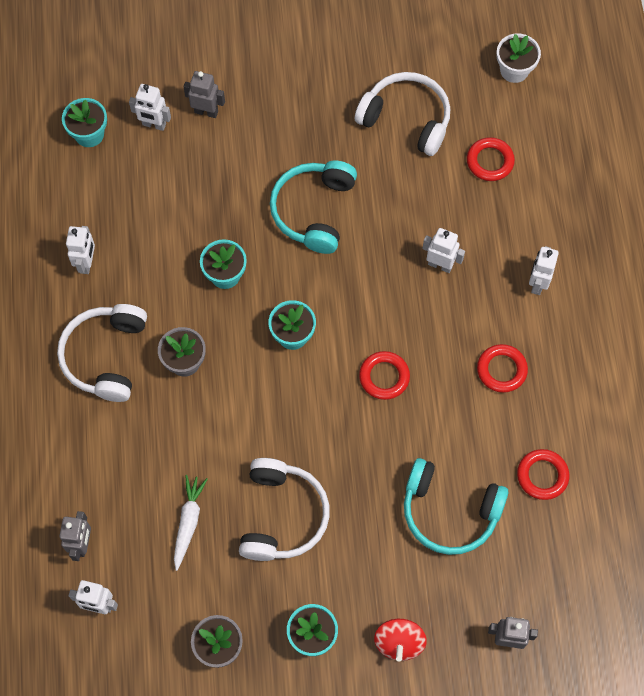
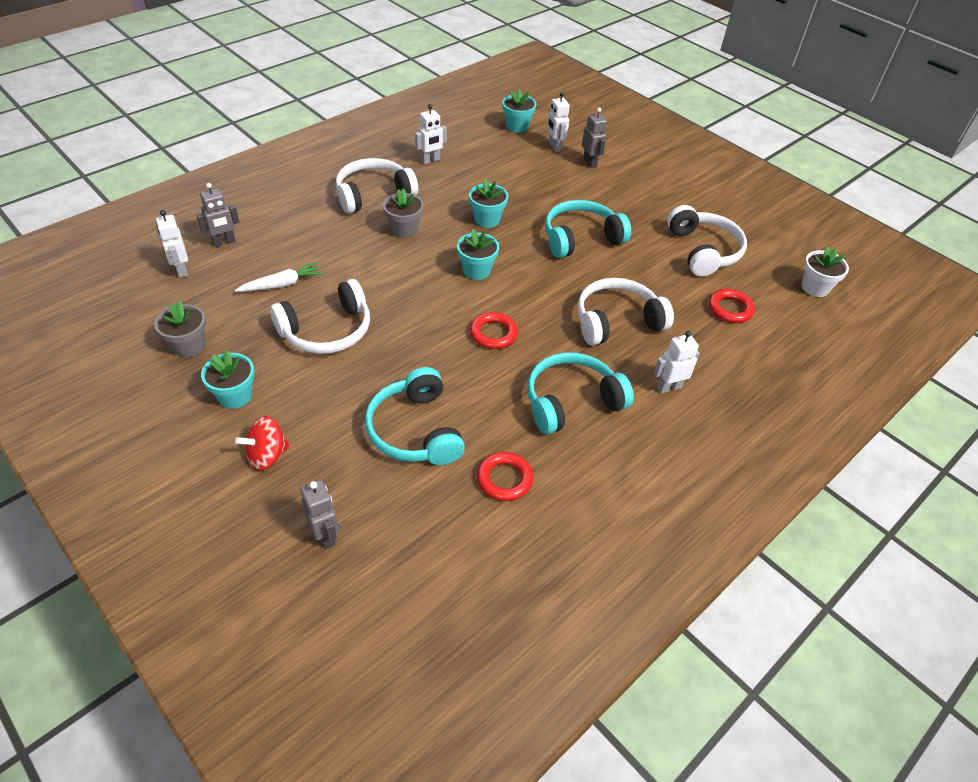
camera: 50 degrees right, 20 degrees down
(440, 265) = (617, 321): white robot -> white headphones
(501, 370) = (571, 402): red ring -> turquoise headphones

